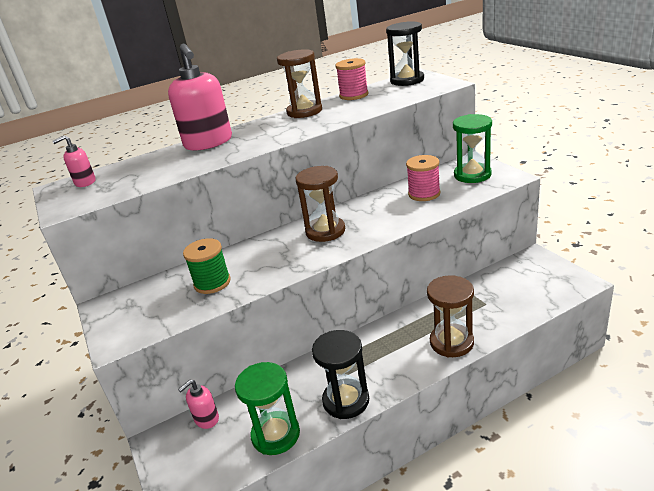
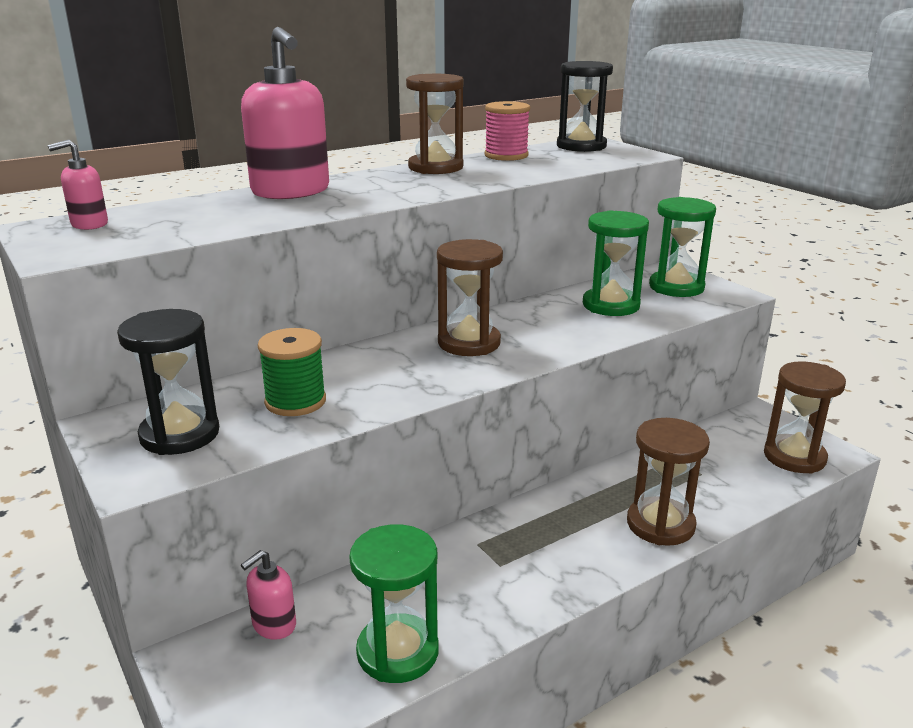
camera: 10 degrees left, 5 degrees down
(346, 401) = (508, 603): black hourglass -> black hourglass (180, 434)
(424, 194) = (611, 305): pink spool -> green hourglass
(552, 288) = (794, 457): none -> brown hourglass

